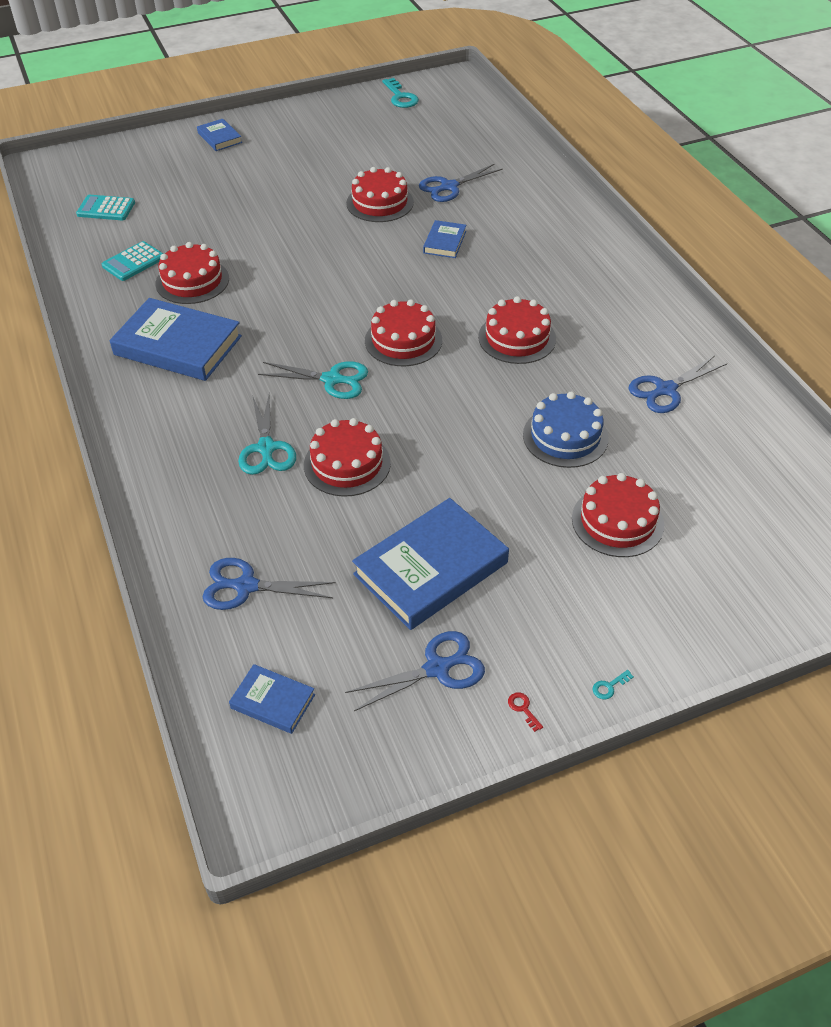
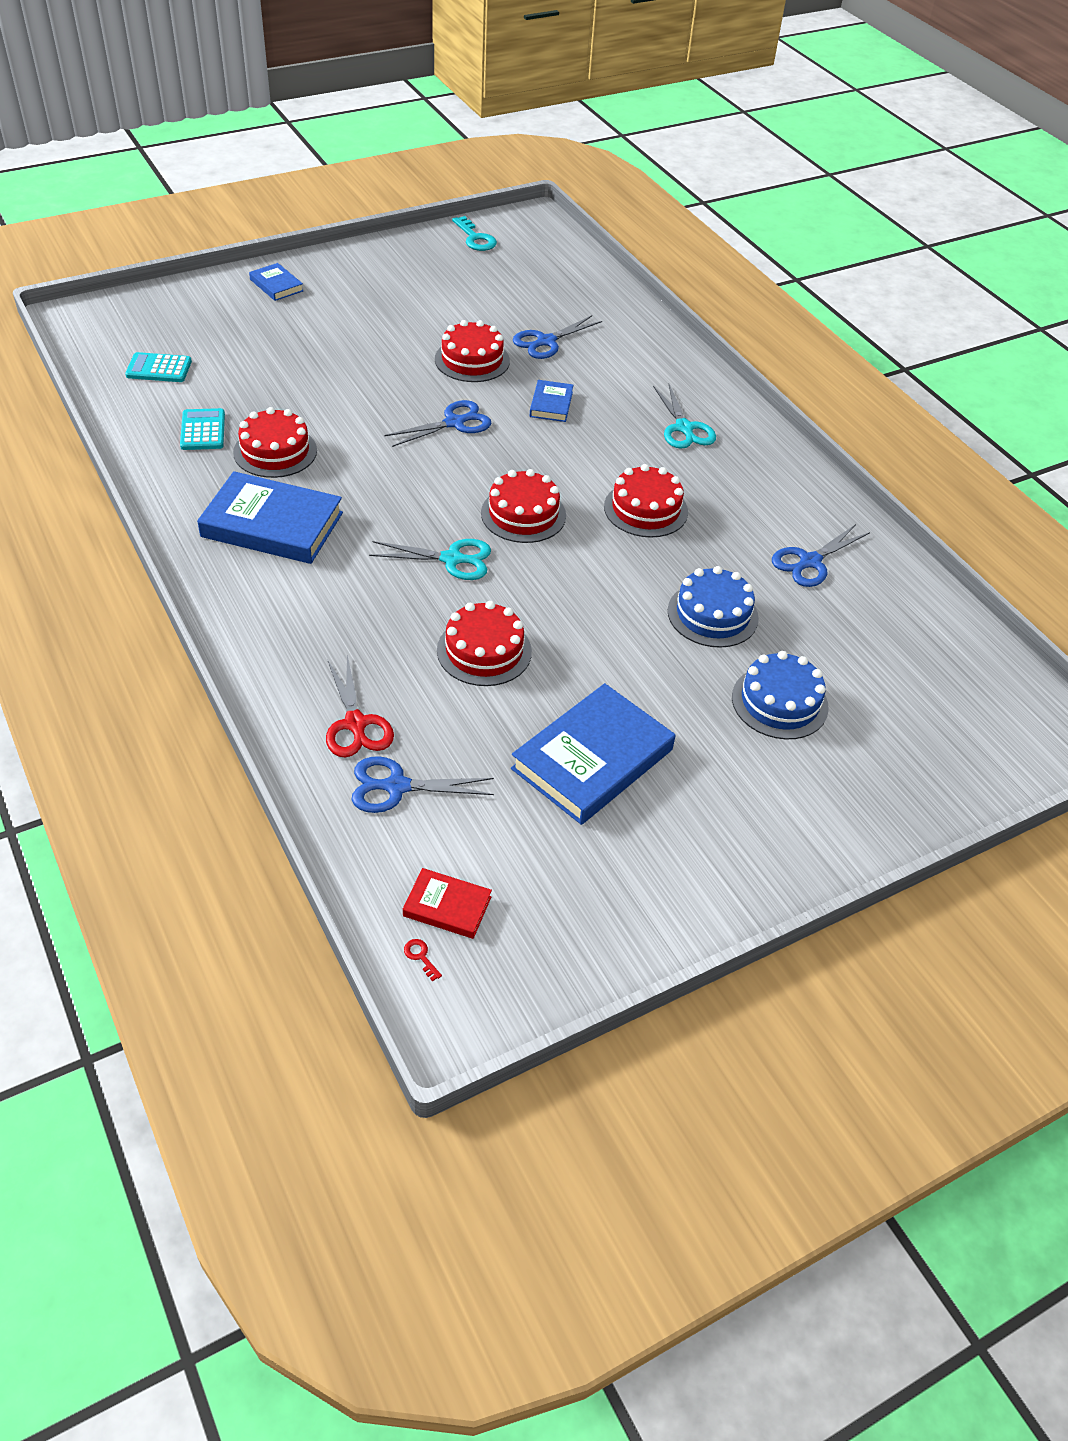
camera: 10 degrees left, 0 degrees up
(133, 262) = (203, 430): turquoise calculator -> turquoise calculator turned 135 degrees clockwise
(219, 526) = (355, 724): none -> red scissors
(266, 448) = (392, 636): turquoise scissors -> turquoise scissors (684, 428)
(273, 701) = (447, 906): blue book -> red book
(437, 668) = (615, 863): blue scissors -> blue scissors (454, 423)
(523, 709) = (711, 899): red key -> red key (420, 957)
(609, 686) = (795, 872): turquoise key -> none
(617, 521) = (779, 702): red cake -> blue cake

